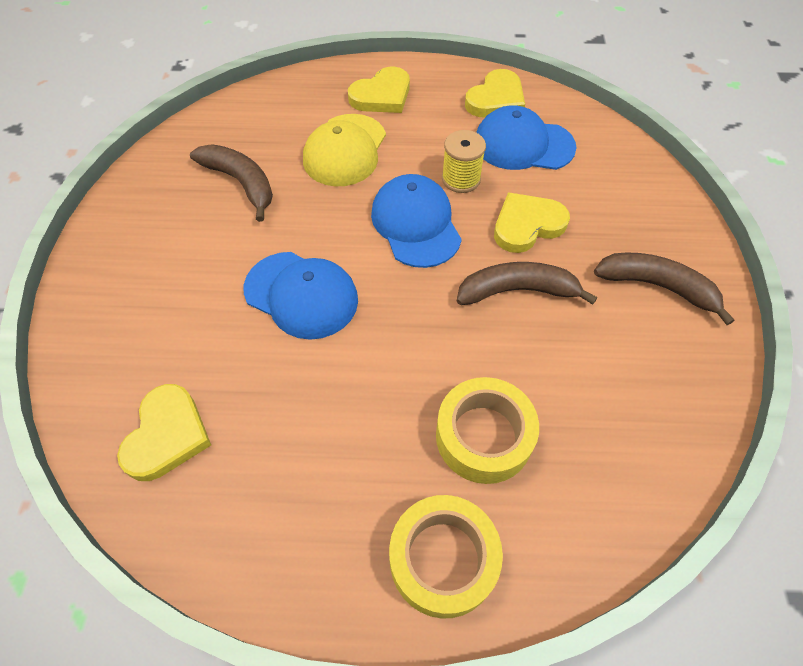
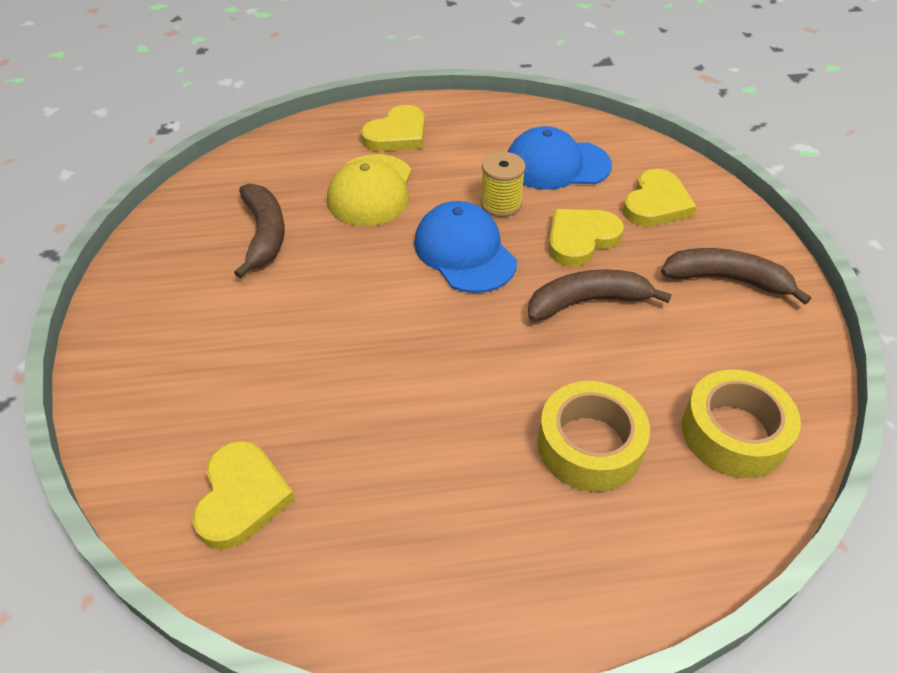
camera: 10 degrees left, 10 degrees down
(241, 183) = (264, 234): brown banana -> brown banana turned 45 degrees clockwise
(301, 295) = (359, 336): blue cap -> none
(443, 559) = (578, 572): yellow tape -> yellow tape (734, 433)
(496, 99) = (517, 126): yellow heart -> yellow heart (656, 203)

